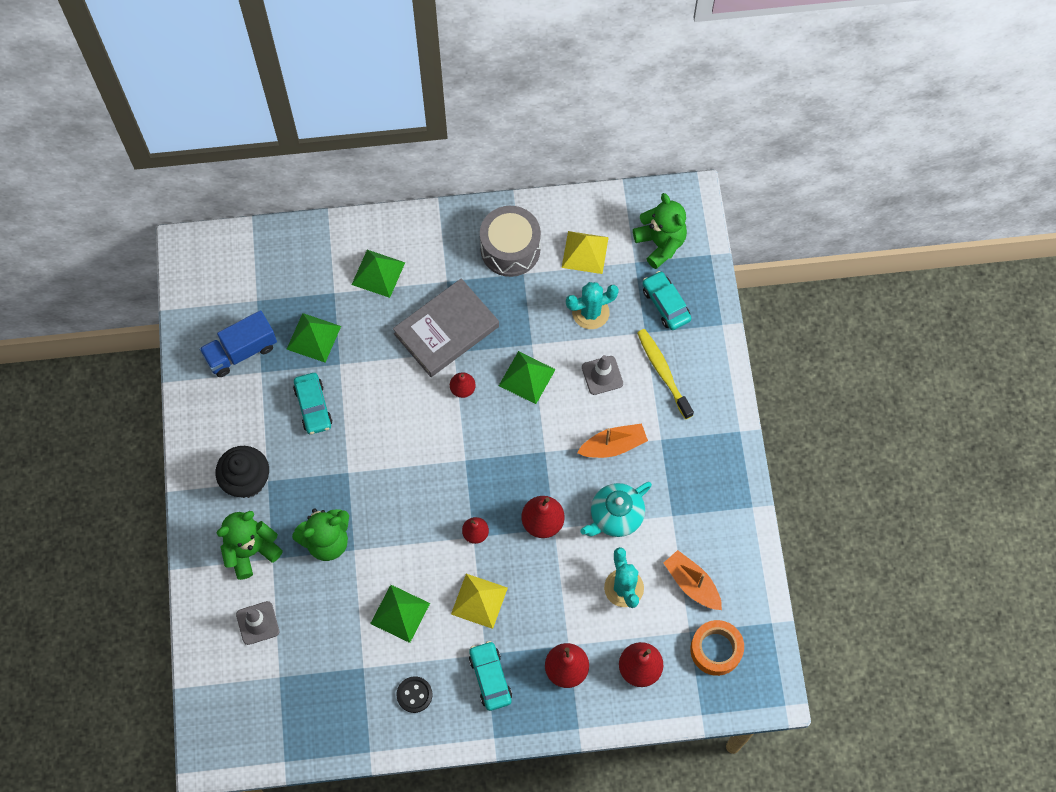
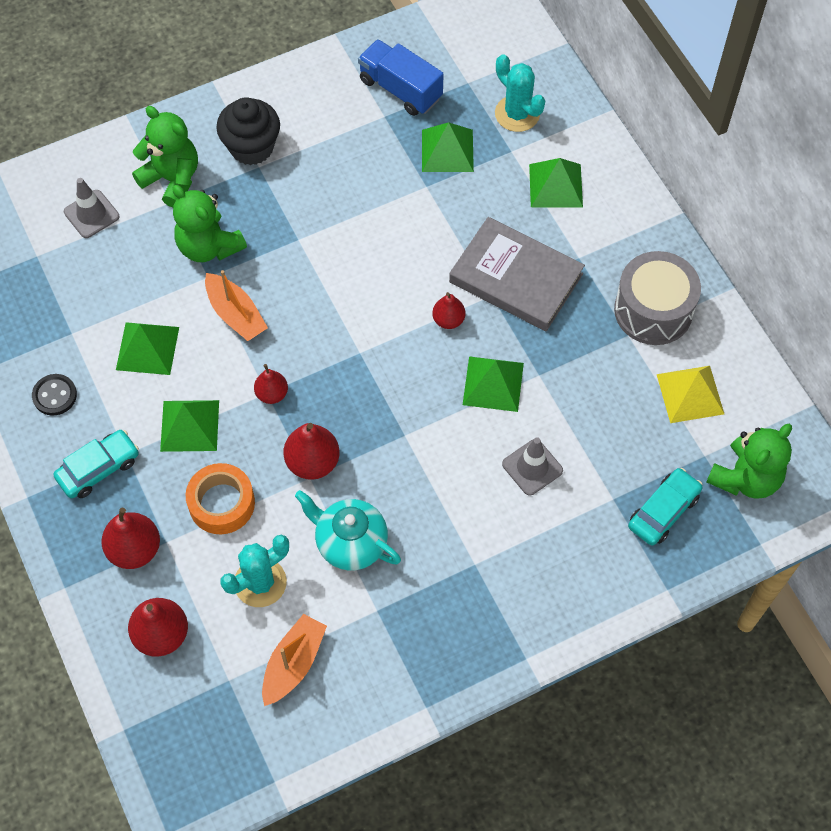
camera: 70 degrees right, 5 degrees down
(313, 407) = (363, 179): turquoise car -> none
(479, 600) = (190, 425): yellow pyramid -> green pyramid
(590, 312) = (611, 426): turquoise cactus -> turquoise cactus (517, 114)
(613, 445) = (443, 510): orange boat -> orange boat (236, 314)
(663, 372) = (568, 538): yellow toothbrush -> none
(716, 650) = (215, 721): orange tape -> orange tape (221, 503)

